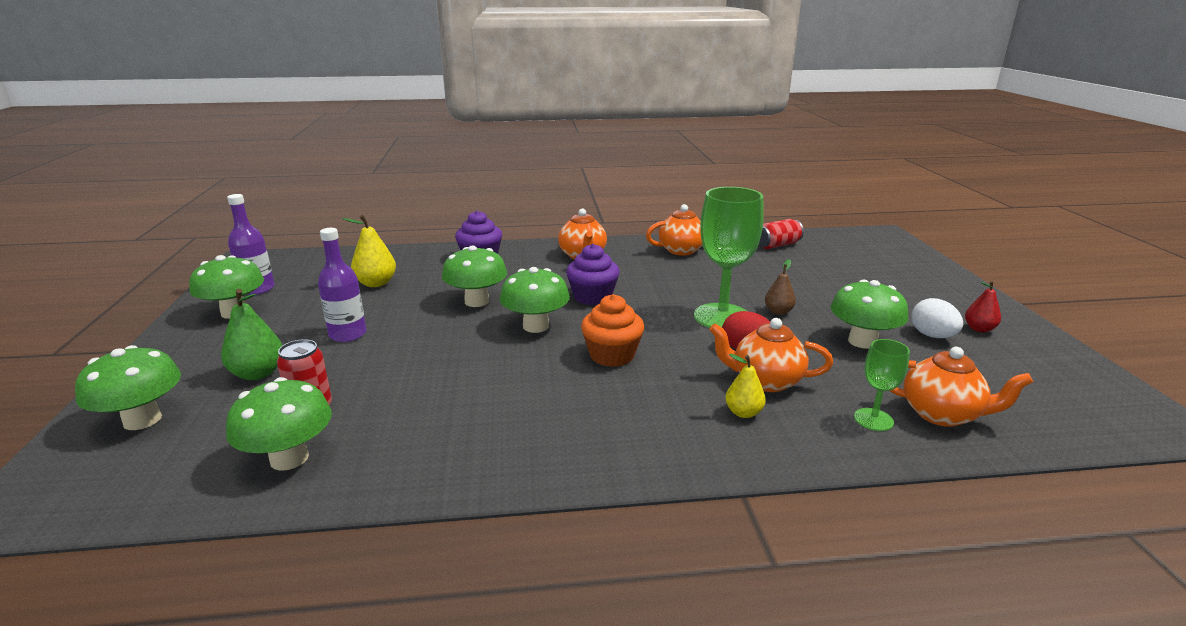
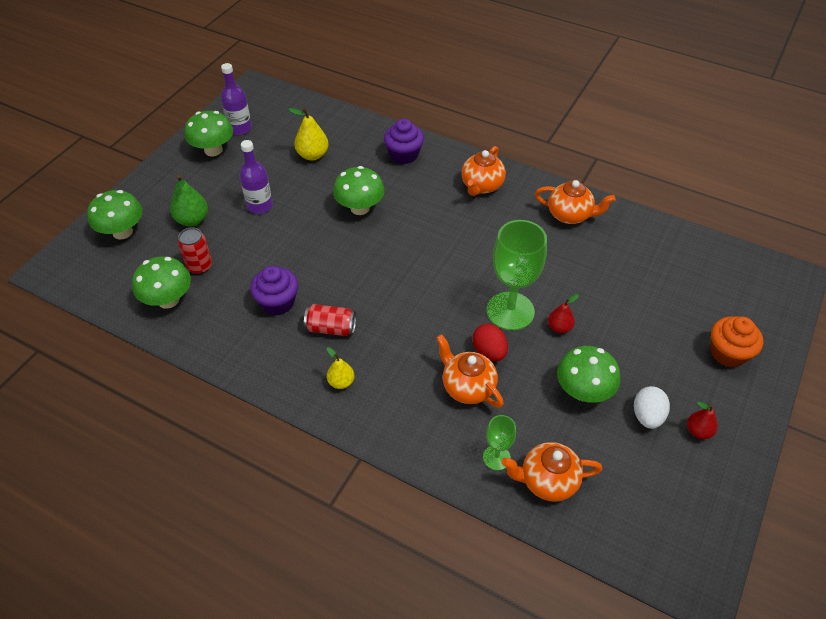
camera: 35 degrees right, 25 degrees up
(536, 326) = (374, 255): green mushroom -> none
(592, 297) = (441, 242): purple cupcake -> purple cupcake (277, 302)
(612, 355) = (395, 310): orange cupcake -> orange cupcake (728, 353)
(743, 413) = (423, 404): yellow pear -> yellow pear (341, 382)
(777, 245) = (662, 246): red can -> red can (331, 328)
(778, 312) = (559, 327): brown pear -> red pear
(941, 414) = (547, 481): orange teapot -> orange teapot turned 120 degrees clockwise

